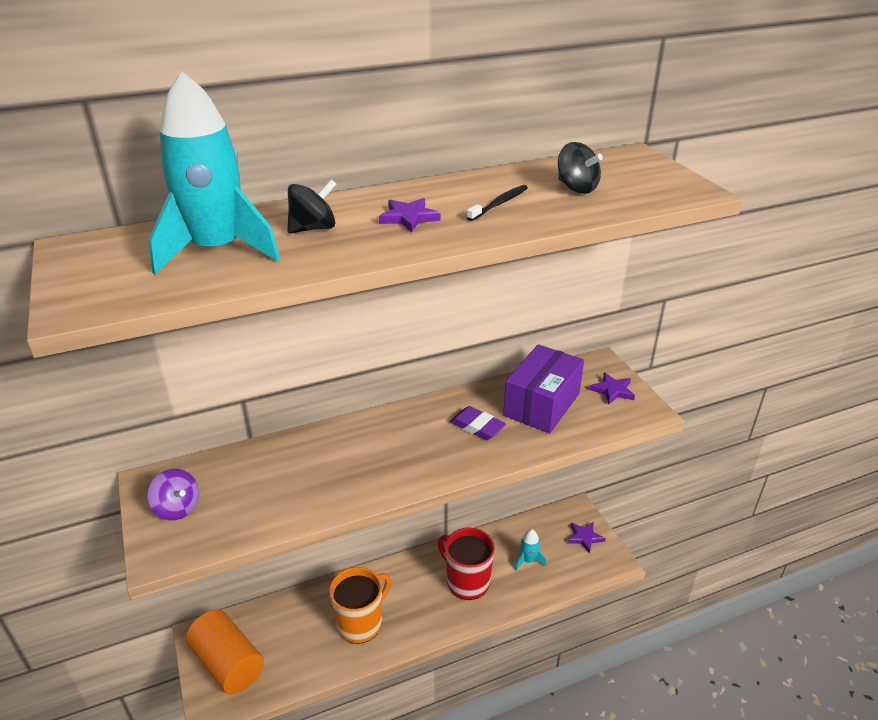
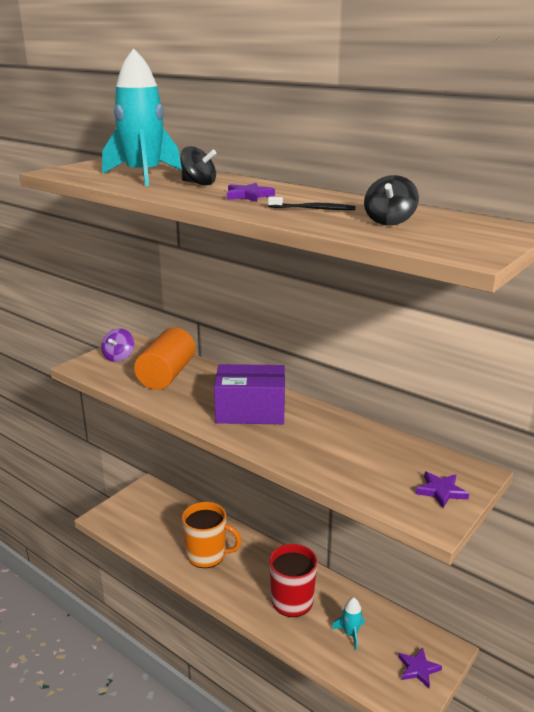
camera: 60 degrees right, 10 degrees down
(228, 663) = (135, 508): orange cylinder -> orange cylinder (167, 375)
(477, 427) = (302, 433): purple eraser -> none
(541, 404) = (369, 456): purple box -> purple box (250, 411)

